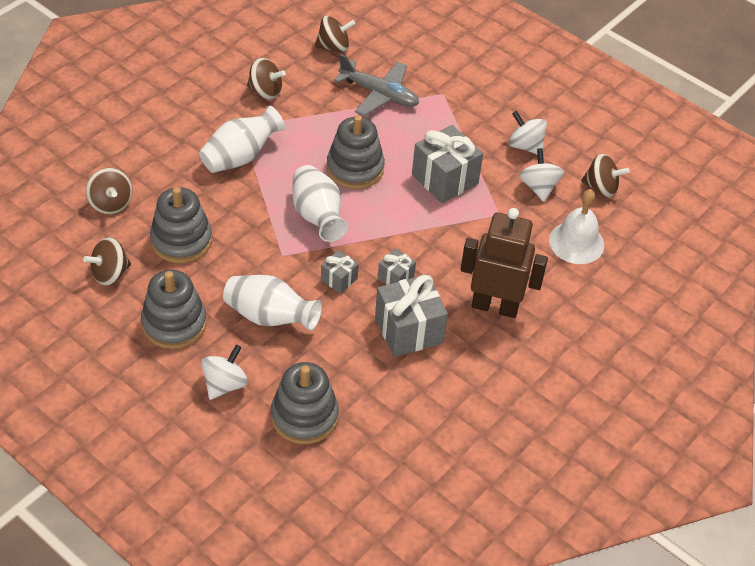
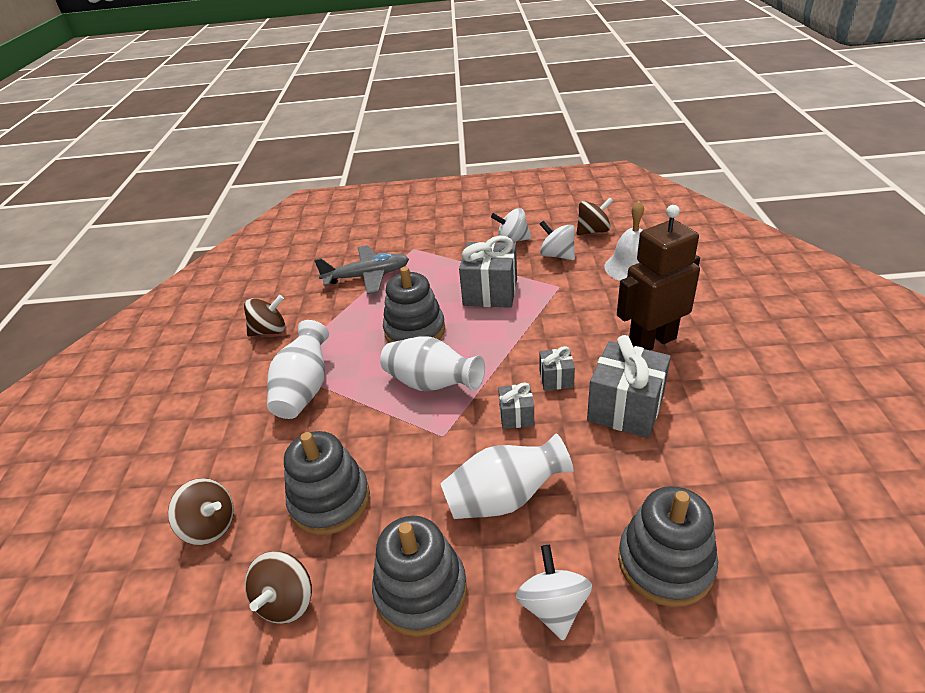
camera: 35 degrees left, 10 degrees down
(334, 47) = (292, 271): brown spinning top -> none

